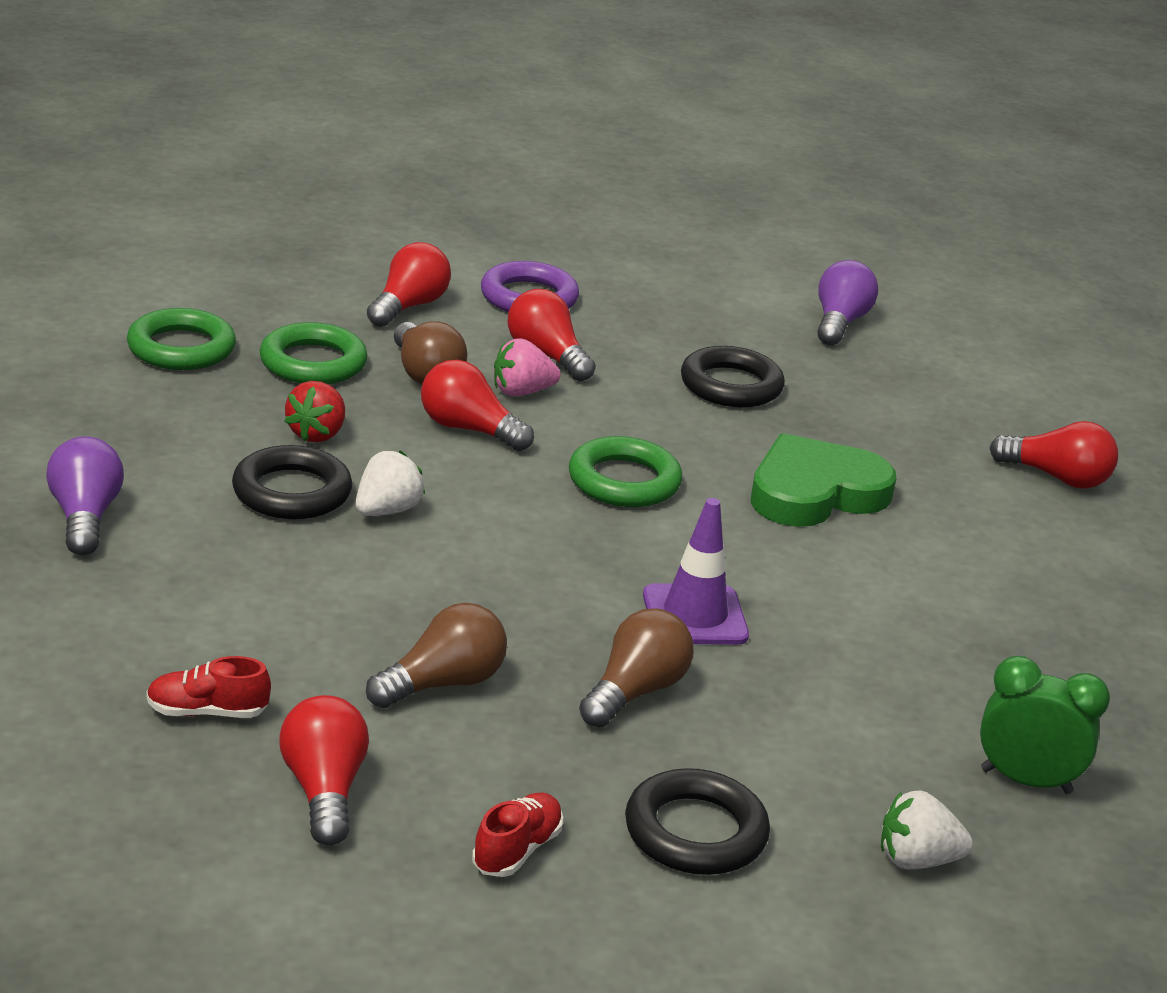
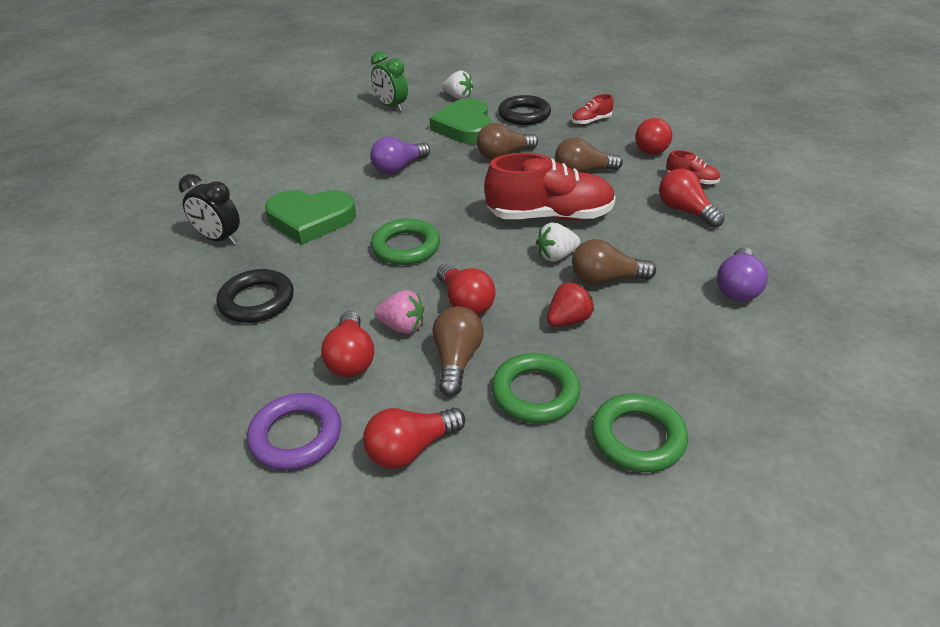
camera: 145 degrees left, 10 degrees up
(292, 492) = (606, 279): black ring -> brown light bulb
(442, 574) = (550, 216): none -> red shoe
(694, 616) = (446, 176): purple traffic cone -> none
(790, 754) = (465, 127): none -> green heart
(839, 323) = (96, 343): purple light bulb -> purple light bulb (399, 168)
(897, 442) = (219, 239): none -> black clock
(1057, 478) = (173, 202): red light bulb -> red light bulb (685, 211)

